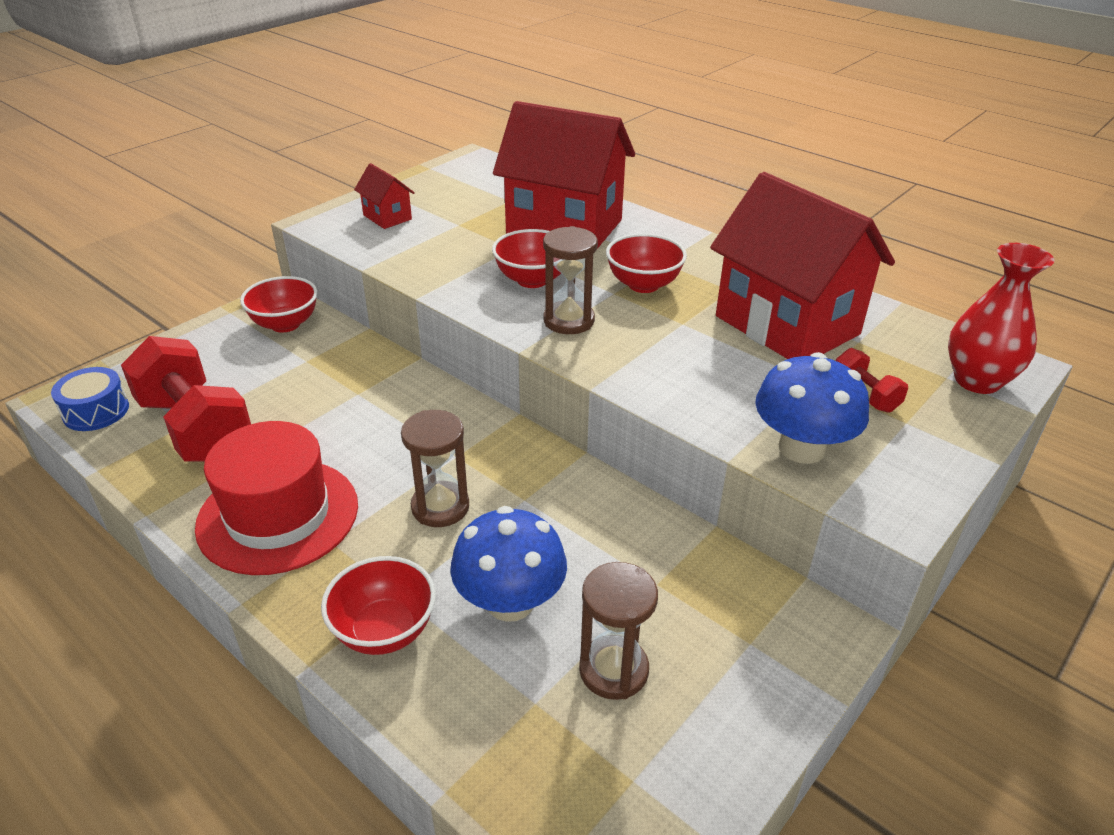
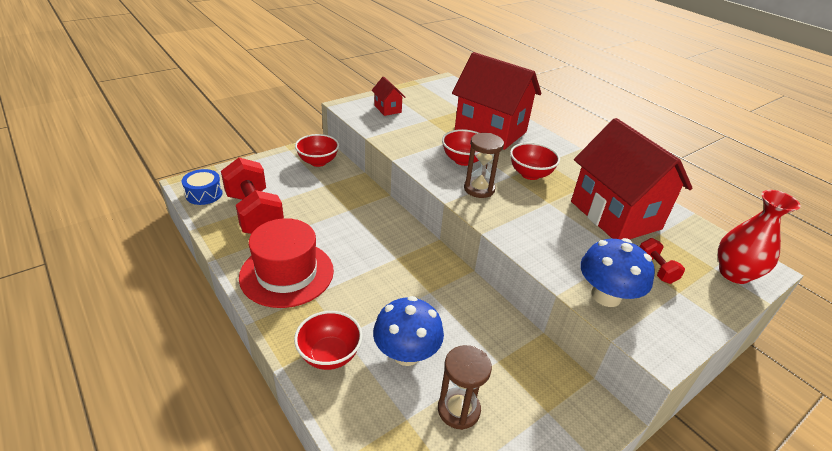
camera: 10 degrees right, 0 degrees up
(440, 507) = (379, 287): brown hourglass -> none

